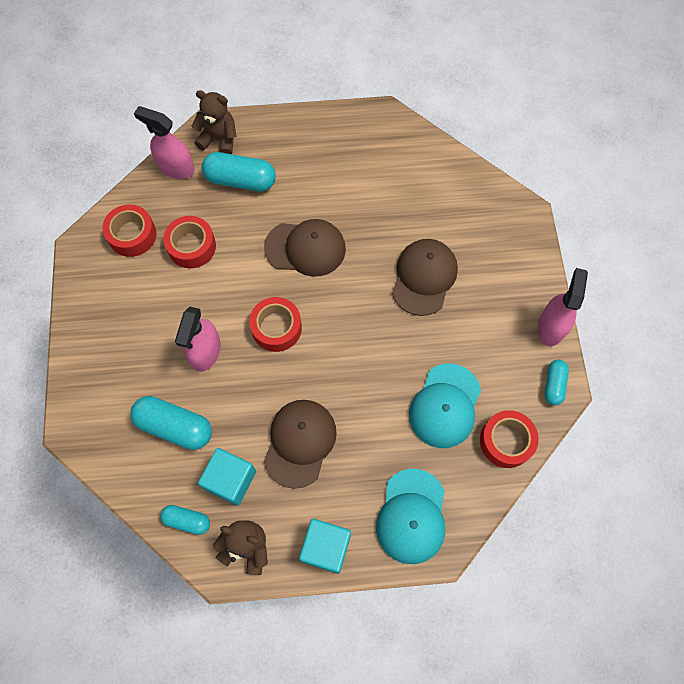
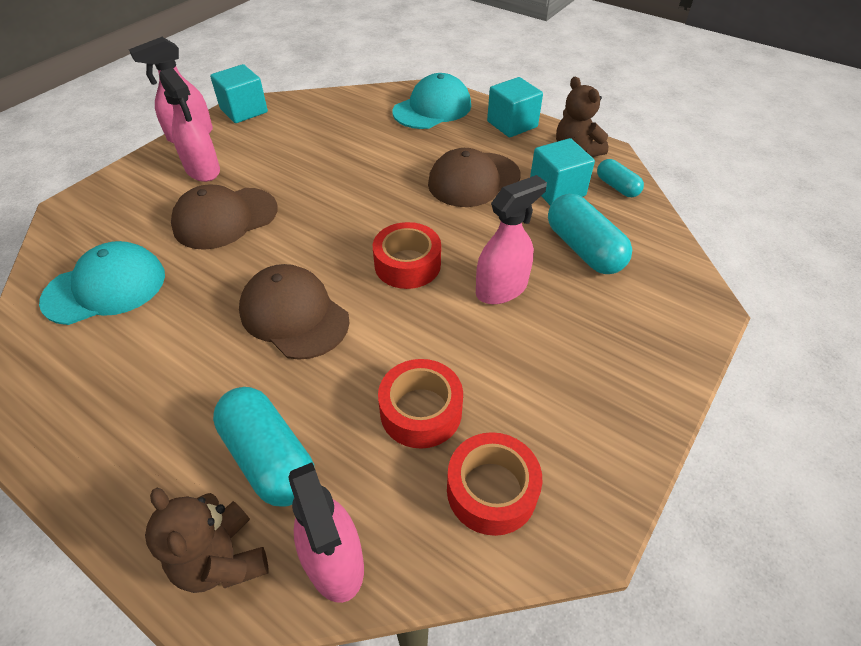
camera: 140 degrees left, 20 degrees down
(445, 406) = (333, 140): turquoise cap -> turquoise cap (105, 287)
(493, 303) = (203, 170): none -> pink spray bottle
(506, 441) = (319, 105): red tape -> none
(553, 385) = (244, 111): turquoise capsule -> turquoise cube

